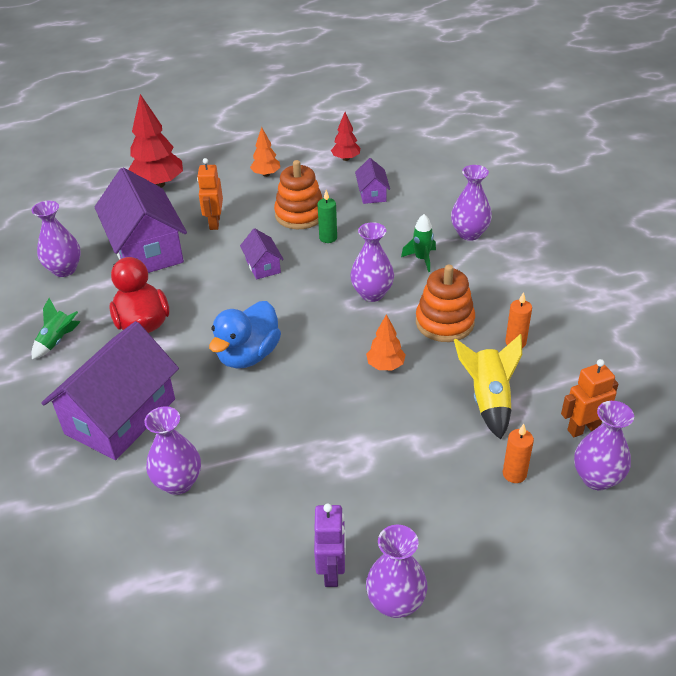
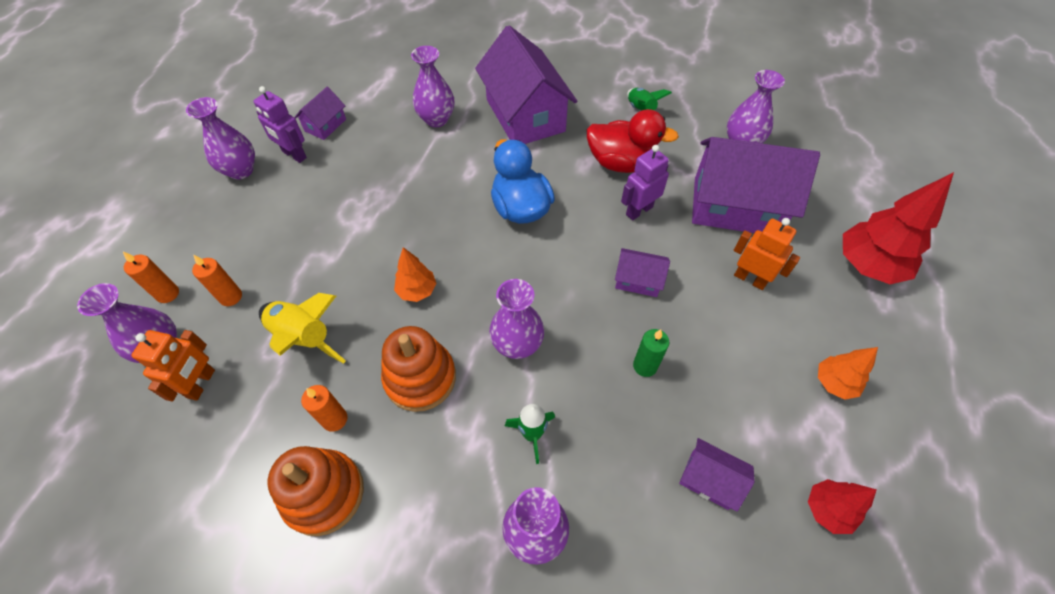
camera: 125 degrees right, 15 degrees up
(192, 292) = (639, 210): none -> purple robot
(265, 580) = (325, 125): none -> purple house
(300, 214) = (713, 366): orange stacking toy -> orange stacking toy (324, 493)
(562, 522) = (168, 294): none -> orange candle

